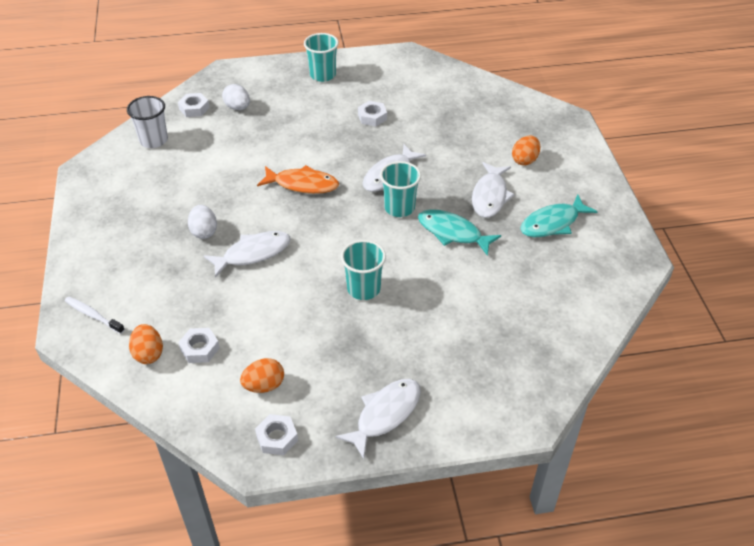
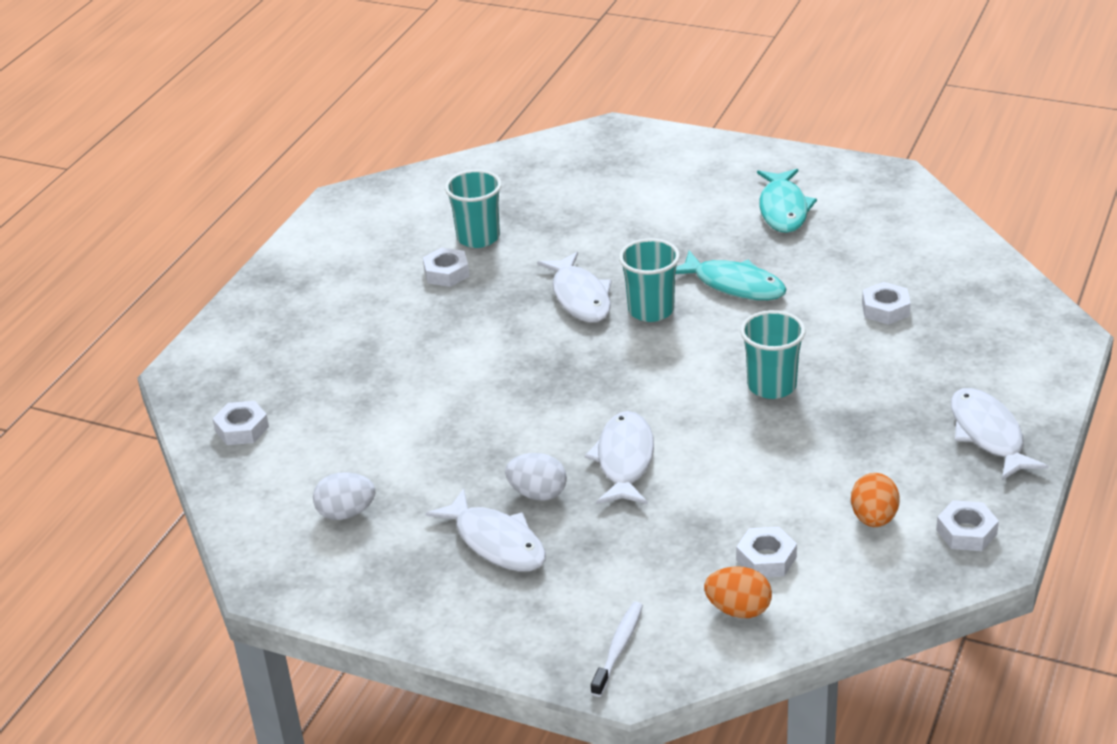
camera: 55 degrees left, 10 degrees down
(93, 315) = (618, 649): white toothbrush -> white toothbrush turned 135 degrees clockwise
(153, 140) = (276, 491): white cup -> none
(238, 107) = (289, 385): white egg -> white egg (346, 513)
(302, 184) = (526, 375): orange fish -> none
(322, 75) = (303, 285): turquoise cup -> turquoise cup (478, 237)
(453, 233) = (734, 285): turquoise fish -> turquoise fish turned 120 degrees counterclockwise
(483, 312) = (885, 309): none -> white nut
(490, 196) = (695, 235): white fish -> white fish (496, 542)
(524, 160) = (656, 188): orange egg -> none

